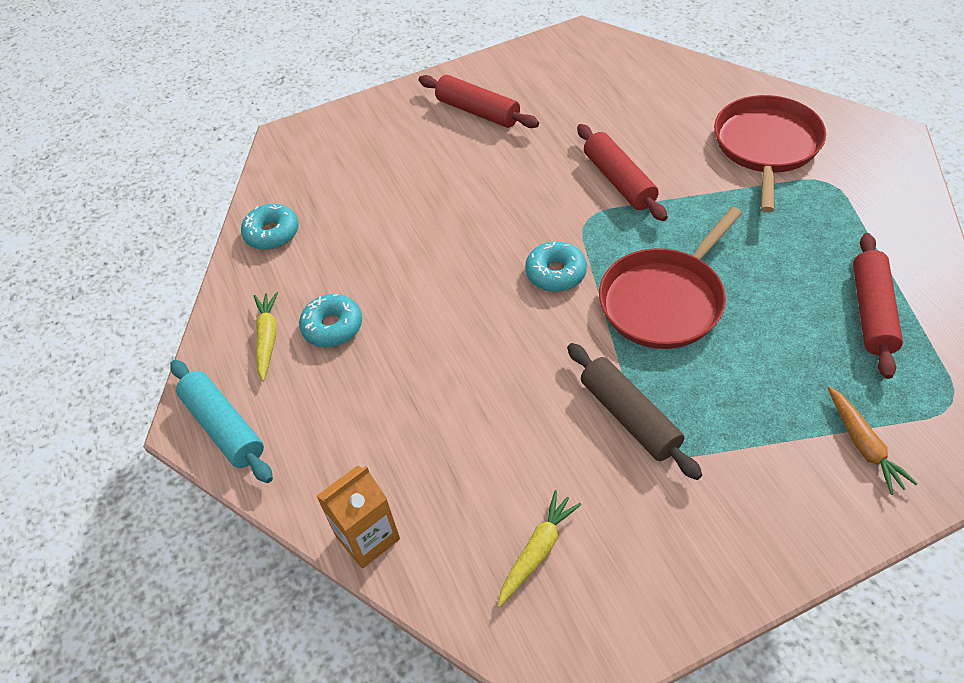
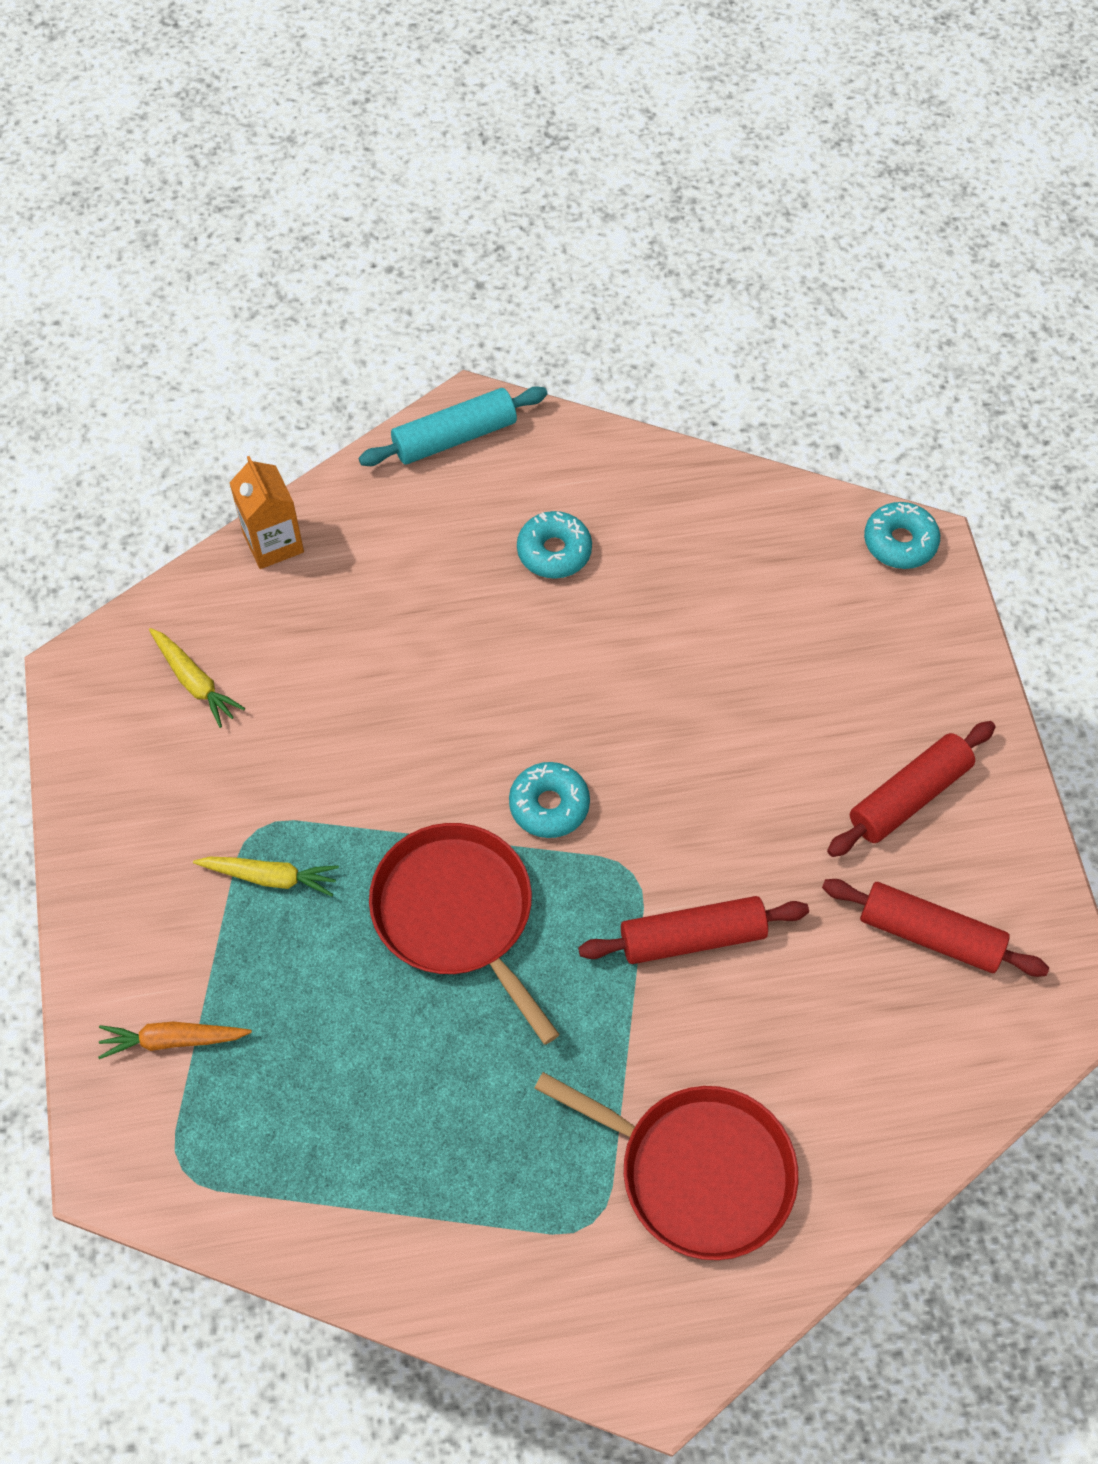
camera: 100 degrees right, 10 degrees up
(267, 338) = (561, 487): yellow carrot -> yellow carrot (270, 877)
(272, 233) = (734, 509): turquoise donut -> turquoise donut (900, 542)
(629, 417) = (308, 815): brown rolling pin -> none
(872, 312) = (343, 1152): red rolling pin -> red rolling pin (930, 935)

